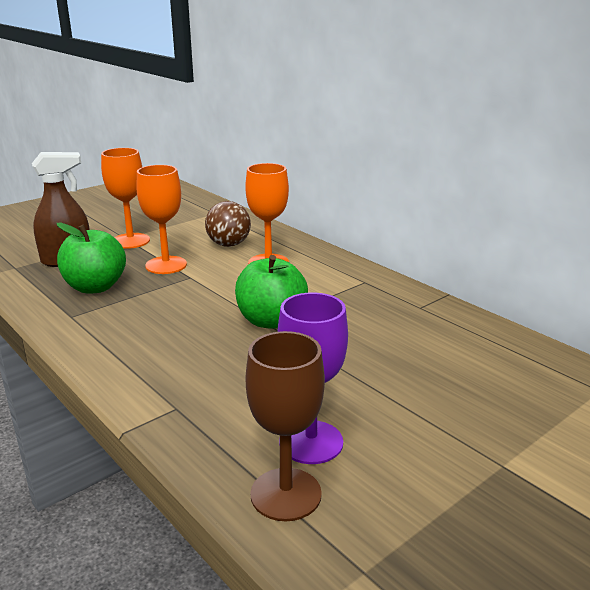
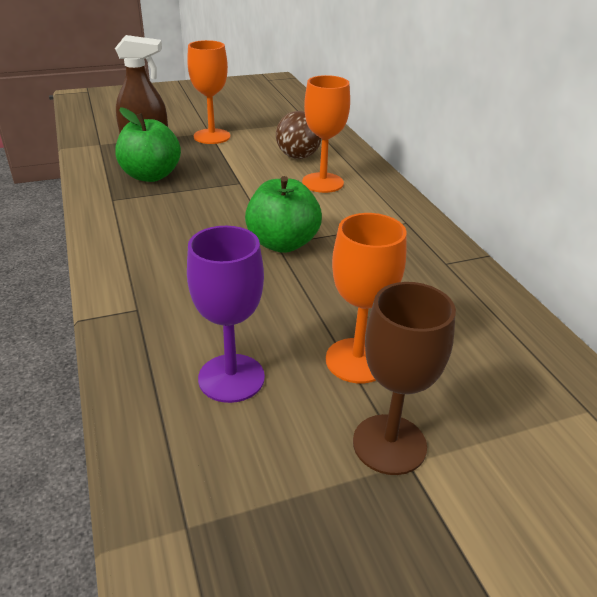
camera: 20 degrees right, 10 degrees up
(166, 265) = (226, 166): orange goblet -> orange goblet (357, 360)
(286, 494) = (171, 423): brown goblet -> brown goblet (389, 444)

